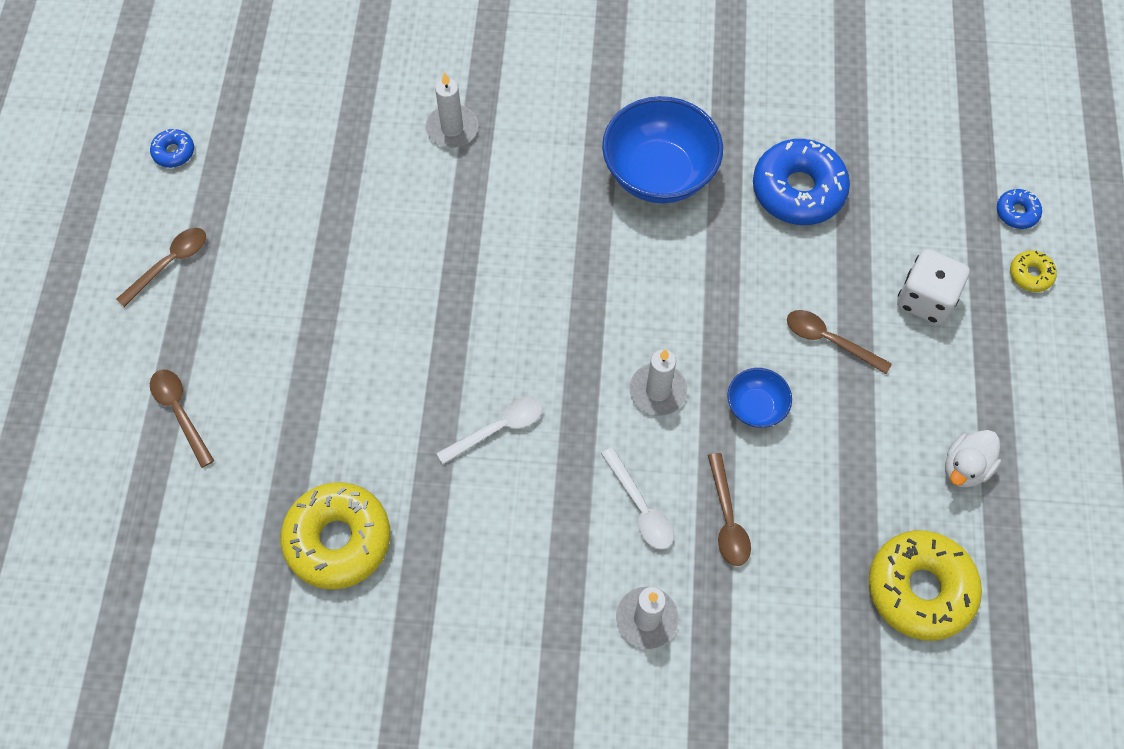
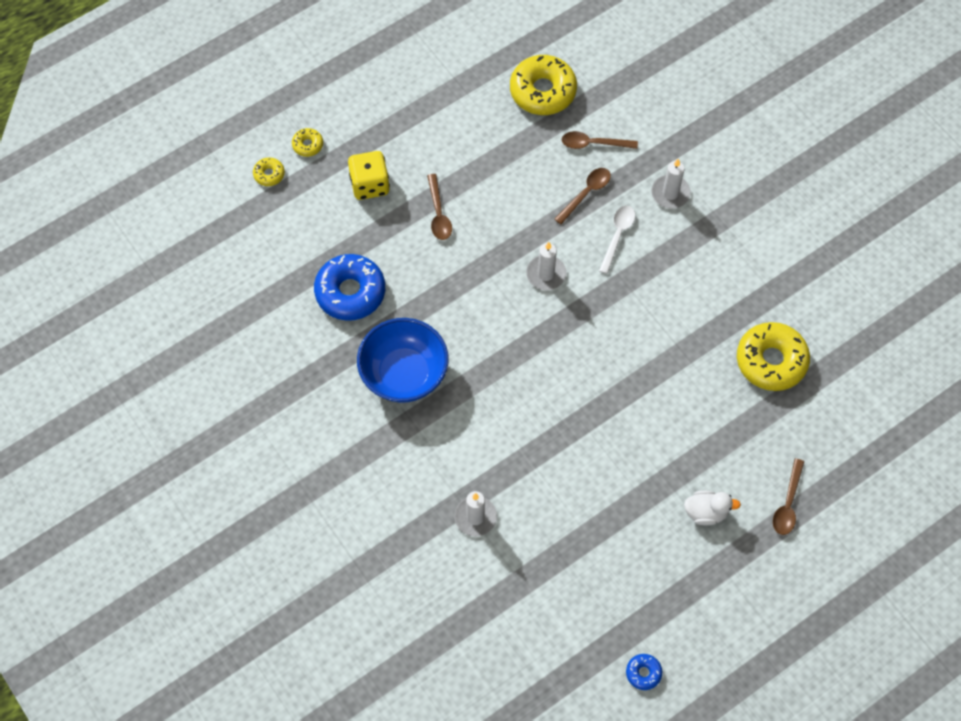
camera: 130 degrees left, 0 degrees up
(170, 264) = (714, 598): brown spoon -> brown spoon (593, 143)
(498, 428) = (640, 334): white spoon -> none
(755, 407) = (511, 222): blue bowl -> none
(925, 299) = (370, 184): white dice -> yellow dice
(965, 467) = (458, 109): white duck -> white duck (706, 512)
(1016, 212) = (269, 174): blue donut -> yellow donut

